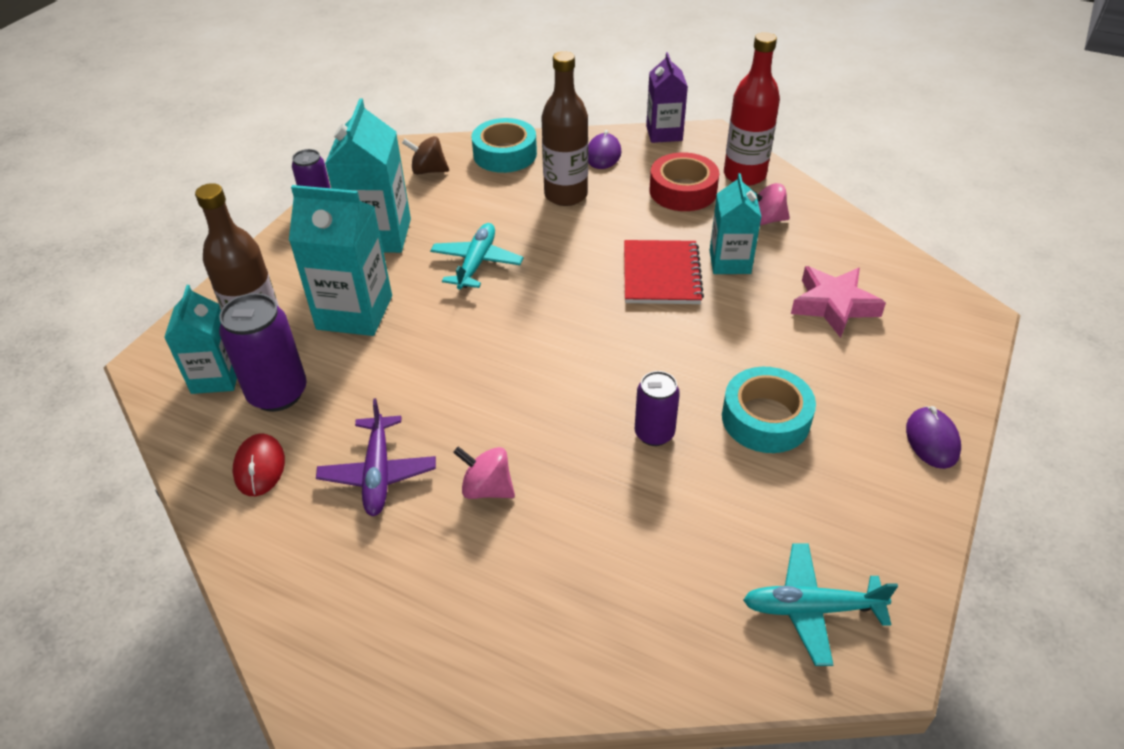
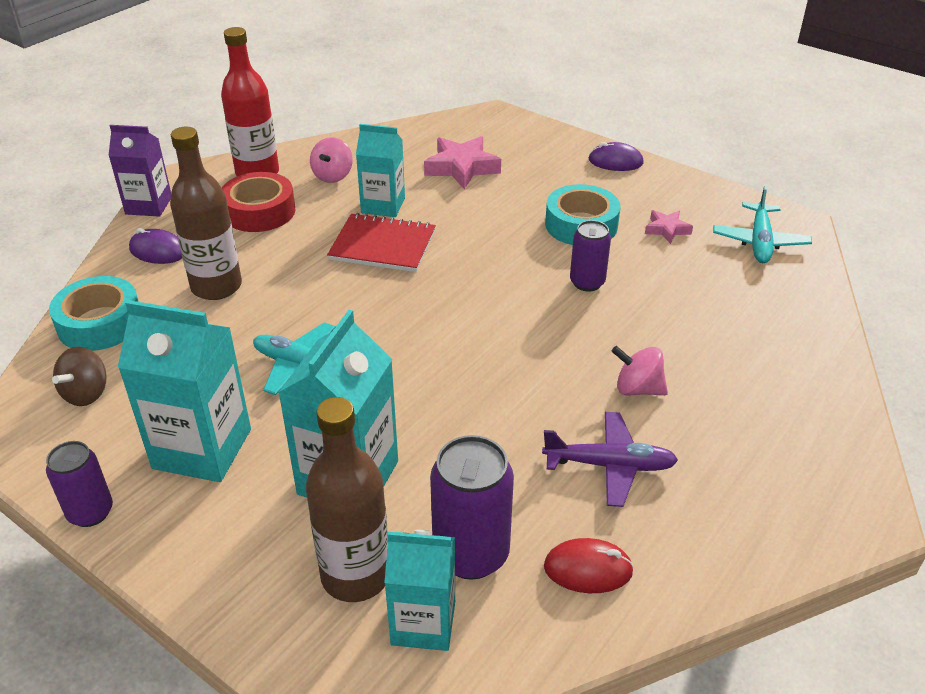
camera: 80 degrees left, 5 degrees down
(487, 488) = (637, 389): pink spinning top -> pink spinning top turned 75 degrees clockwise
(793, 502) = (667, 230): none -> pink star

